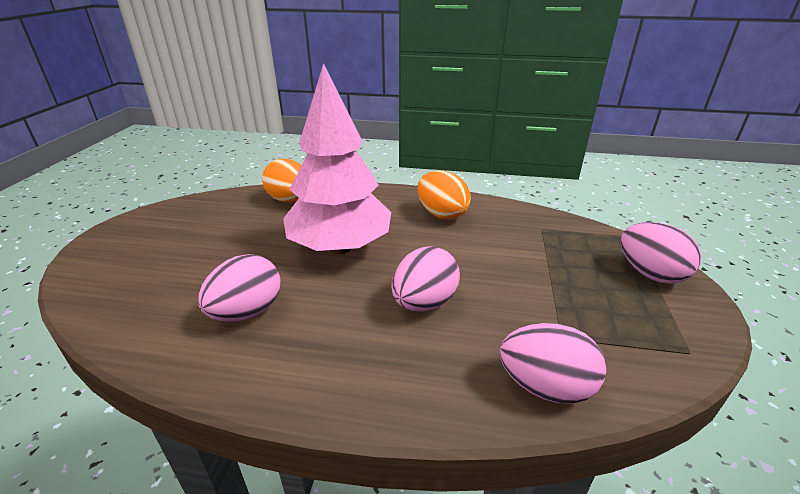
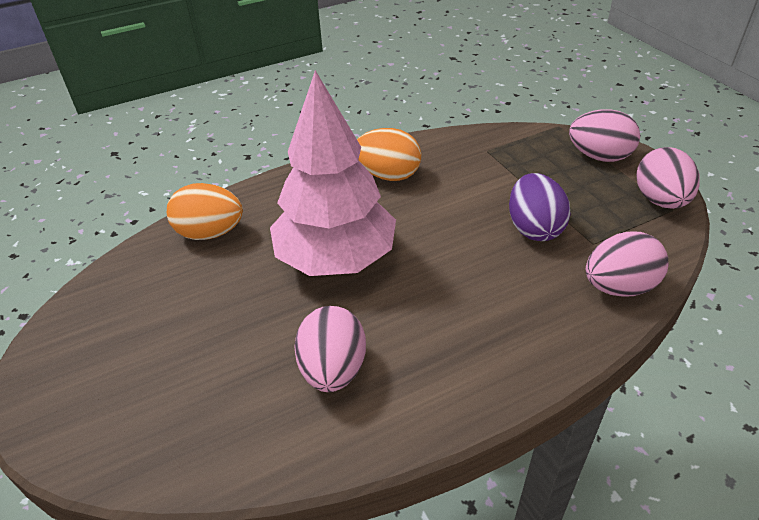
camera: 35 degrees left, 10 degrees up
(424, 302) = (472, 271): pink egg -> pink egg (660, 200)
(516, 299) = (534, 228): none -> purple egg

